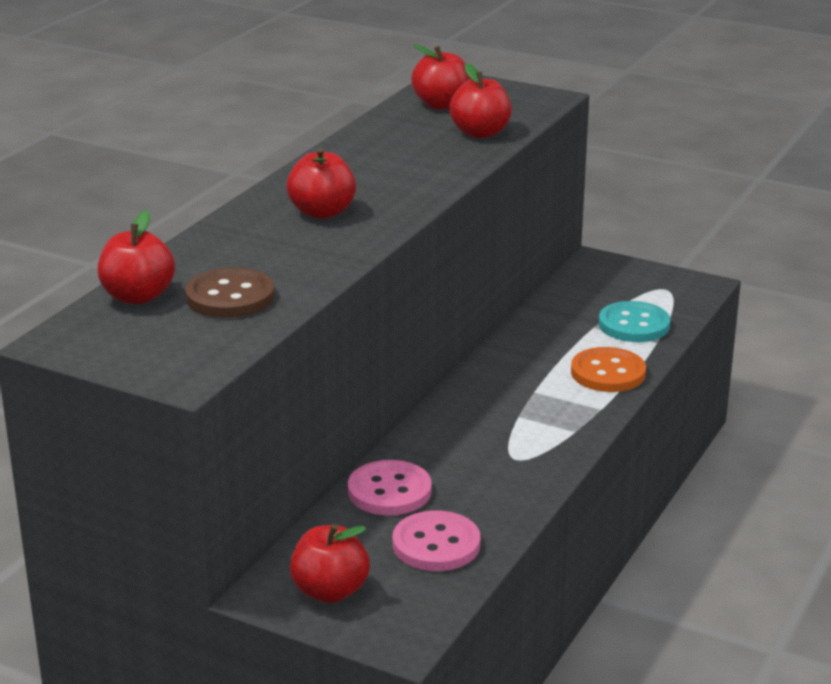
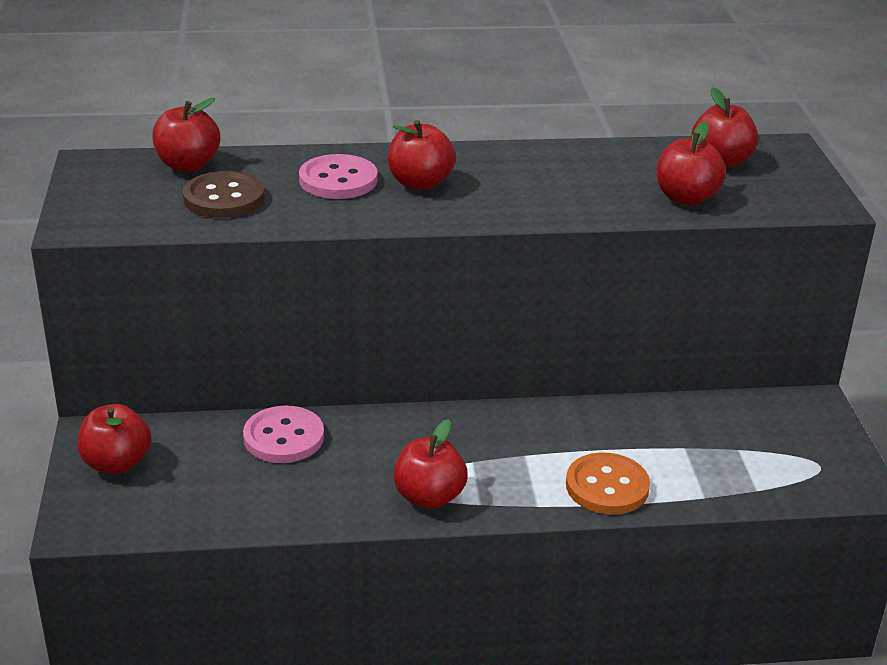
camera: 55 degrees right, 5 degrees up
(436, 544) = (225, 491): pink button -> pink button (338, 180)
(544, 450) = (429, 497): none -> red apple
(634, 325) = (719, 471): turquoise button -> none

